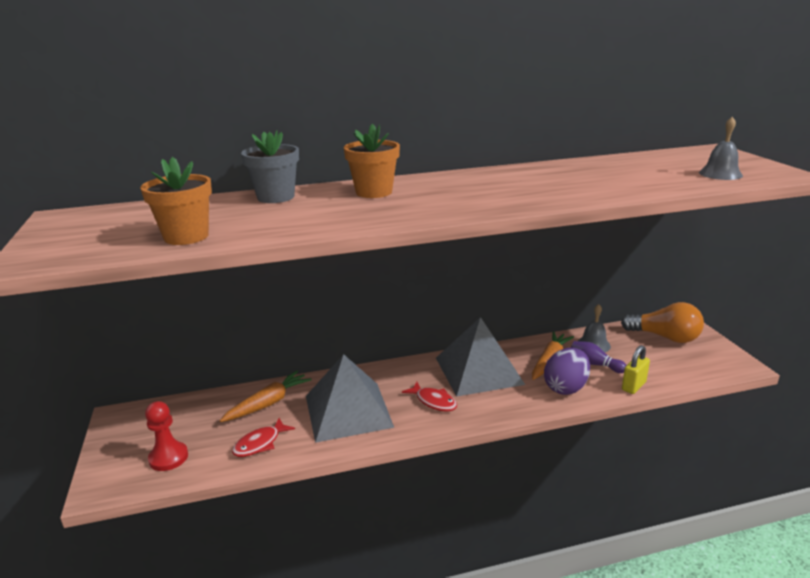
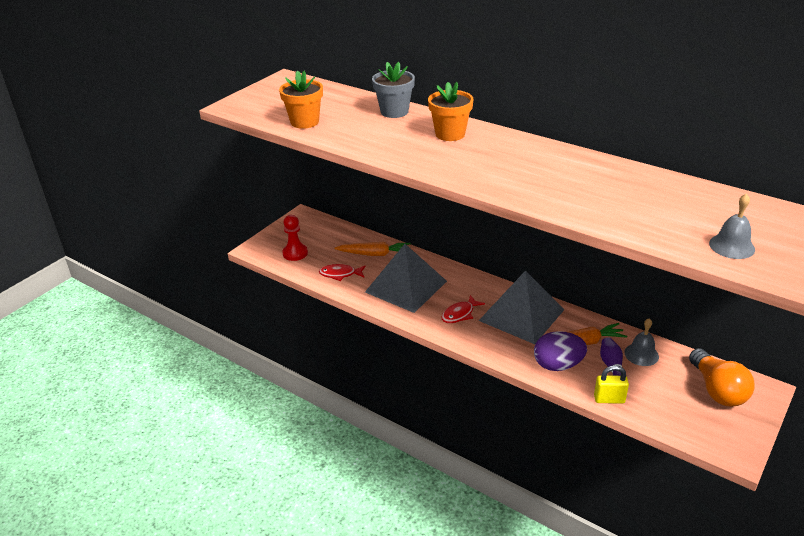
camera: 50 degrees right, 10 degrees up
(433, 401) = (460, 314): red fish -> red fish turned 45 degrees clockwise

